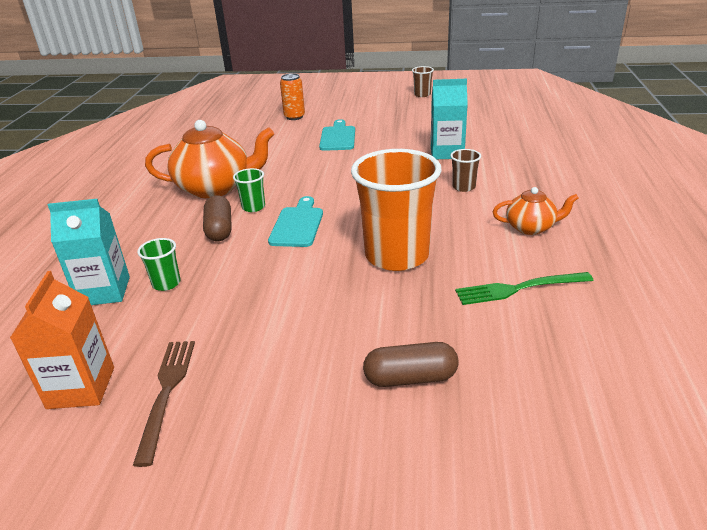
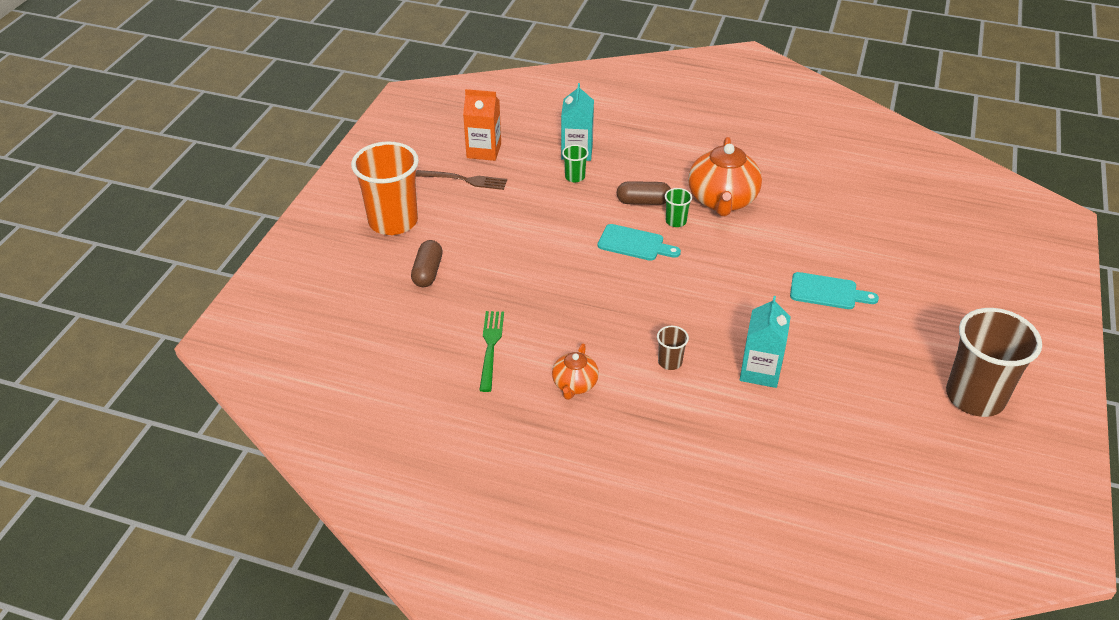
camera: 100 degrees right, 10 degrees up
(294, 117) = (903, 264): orange can -> none
(397, 255) = (564, 292): orange cup -> orange cup (393, 221)
(422, 94) = (975, 397): brown cup -> brown cup, size x2.34

